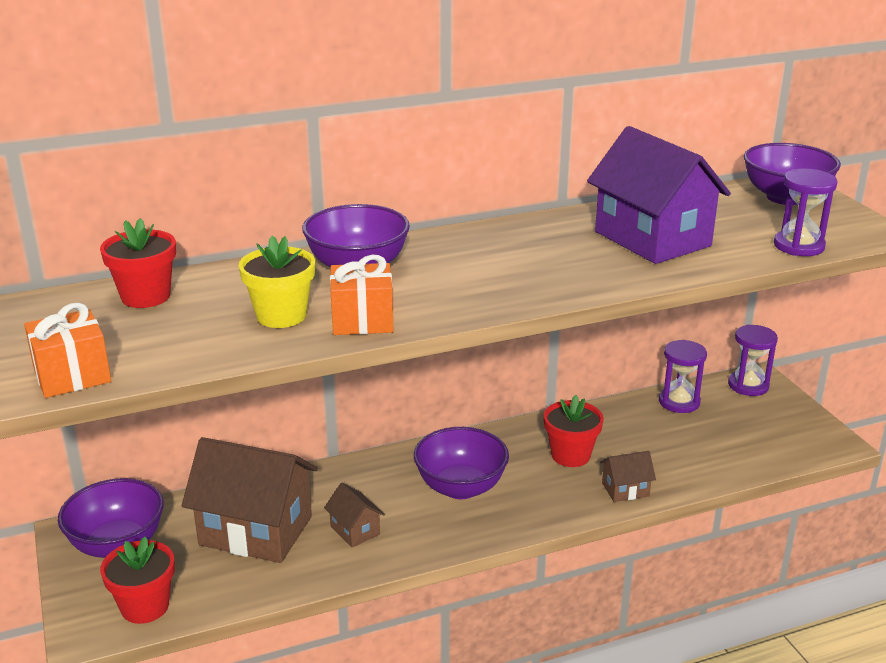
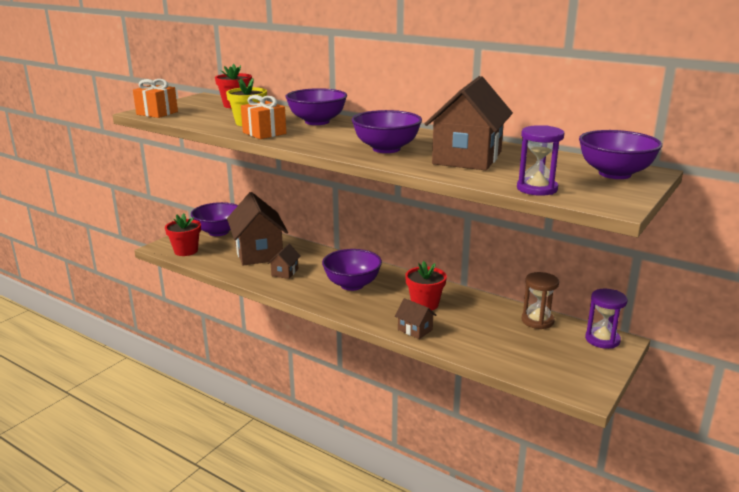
camera: 55 degrees right, 5 degrees down
(558, 268) = (386, 149): none -> purple bowl
(652, 239) = (467, 158): purple house -> brown house
(679, 402) = (537, 321): purple hourglass -> brown hourglass

